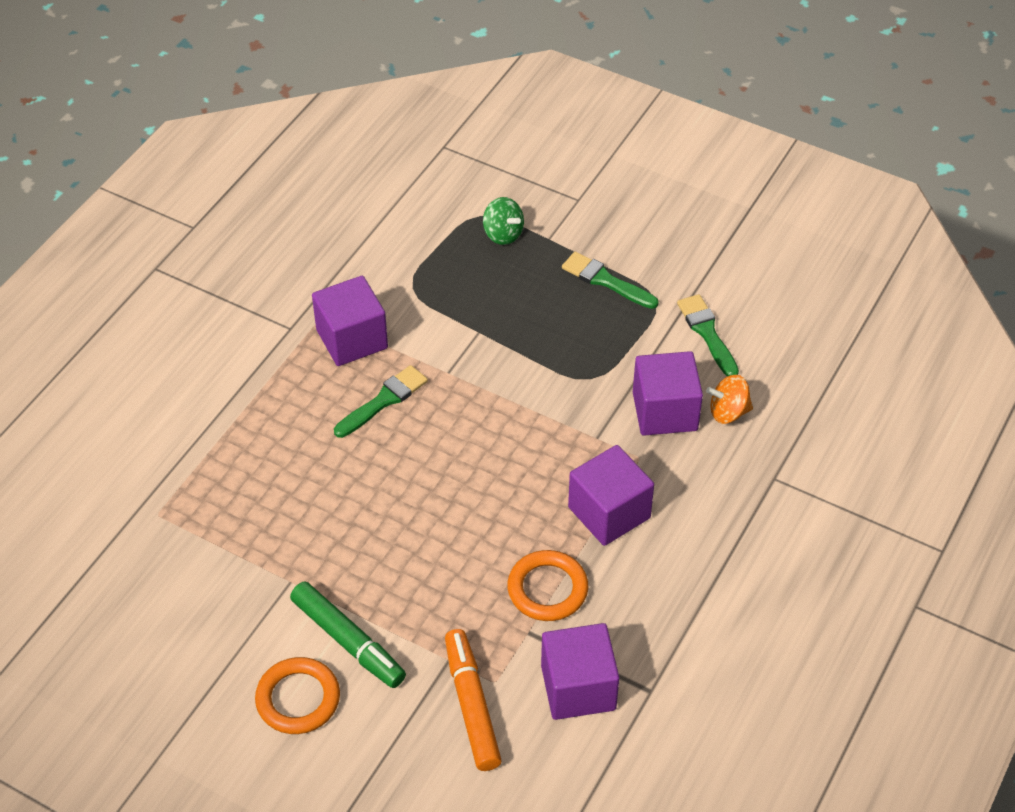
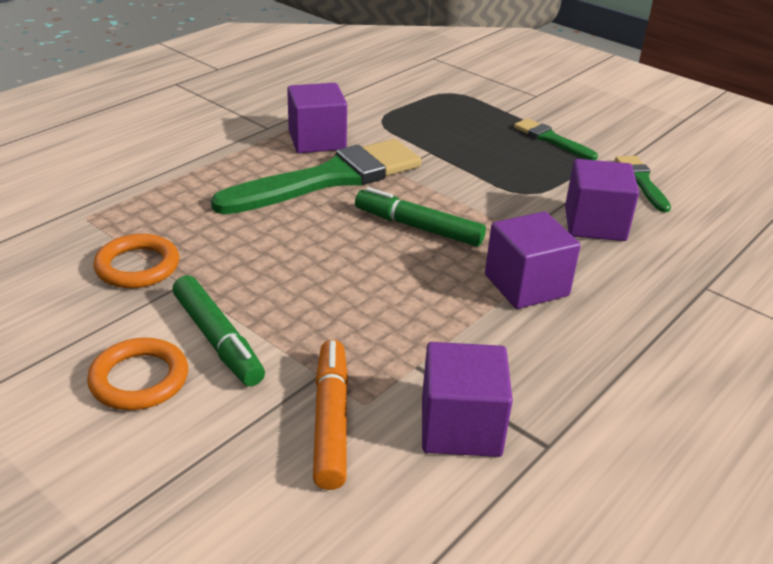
camera: 10 degrees right, 15 degrees down
(384, 400) = (329, 179): green brush -> green brush, size x2.09
(492, 455) = (418, 227): none -> green marker
(503, 234) = (467, 104): green spinning top -> none
(547, 589) = (447, 333): orange ring -> orange ring (137, 266)
(728, 412) = (658, 234): orange spinning top -> none

